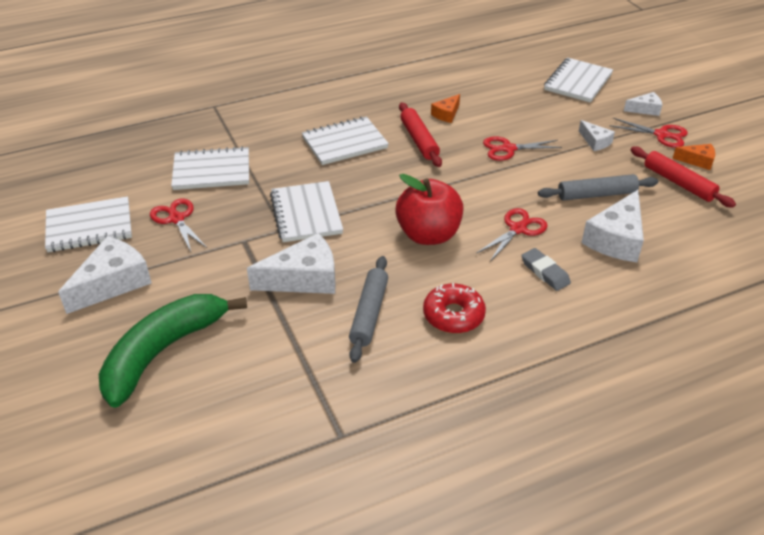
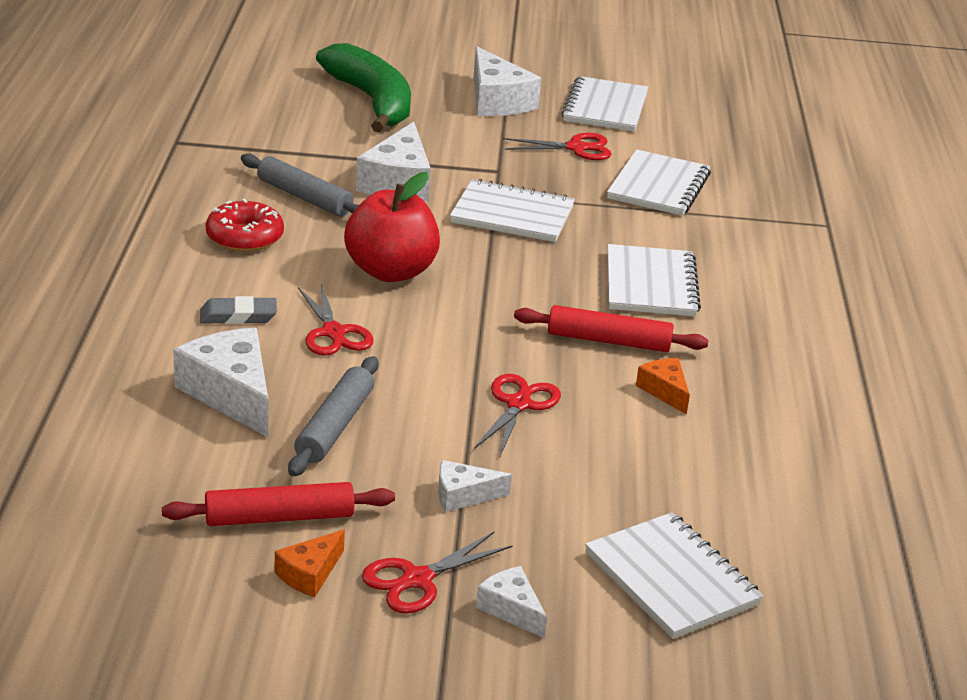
camera: 115 degrees right, 10 degrees down
(645, 109) = (511, 609): white cheese -> white cheese turned 120 degrees clockwise

